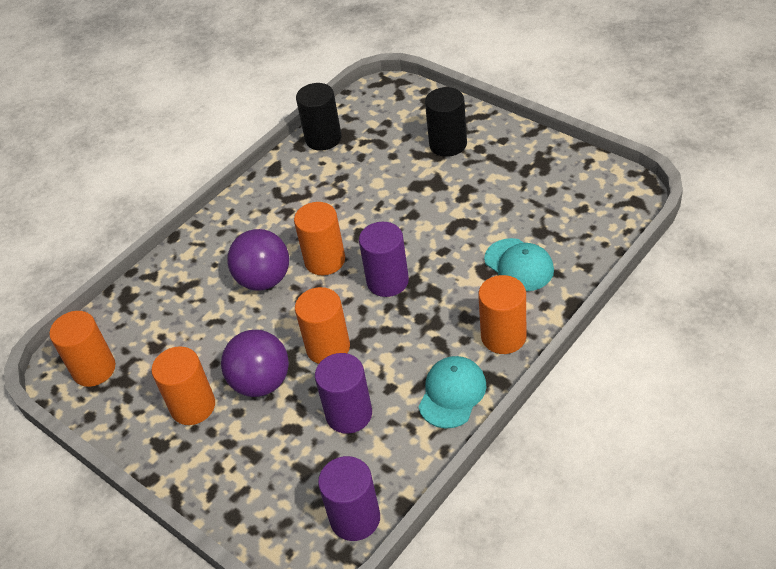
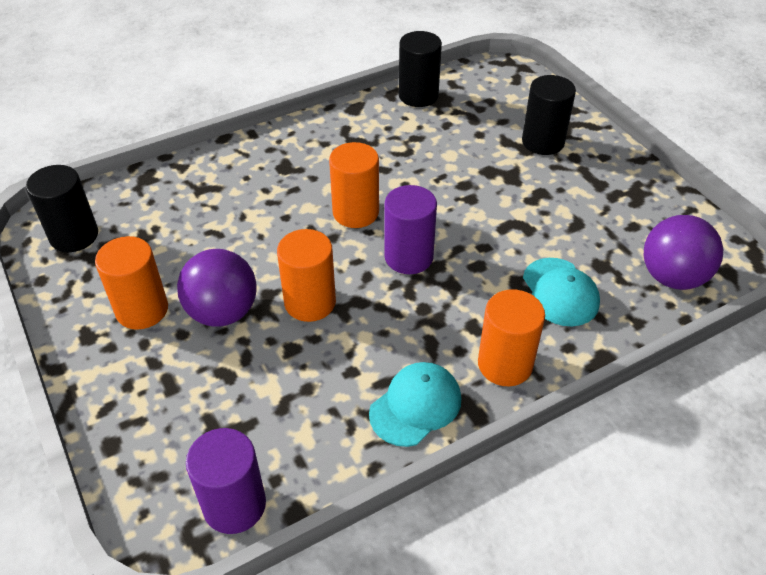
camera: 15 degrees right, 0 degrees up
(94, 369) = (74, 236): orange cylinder -> black cylinder
(264, 280) = (285, 209): purple ball -> purple ball (672, 277)
(349, 414) = (292, 383): purple cylinder -> none

